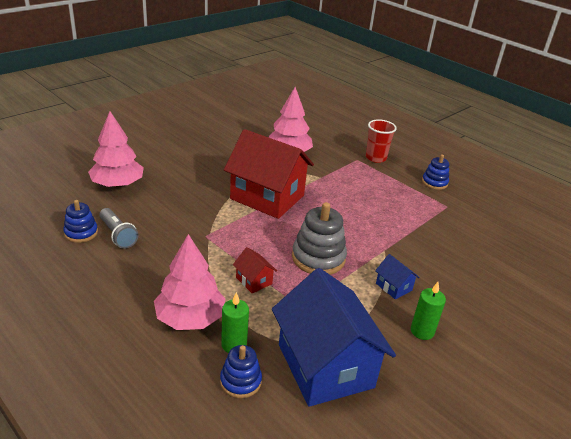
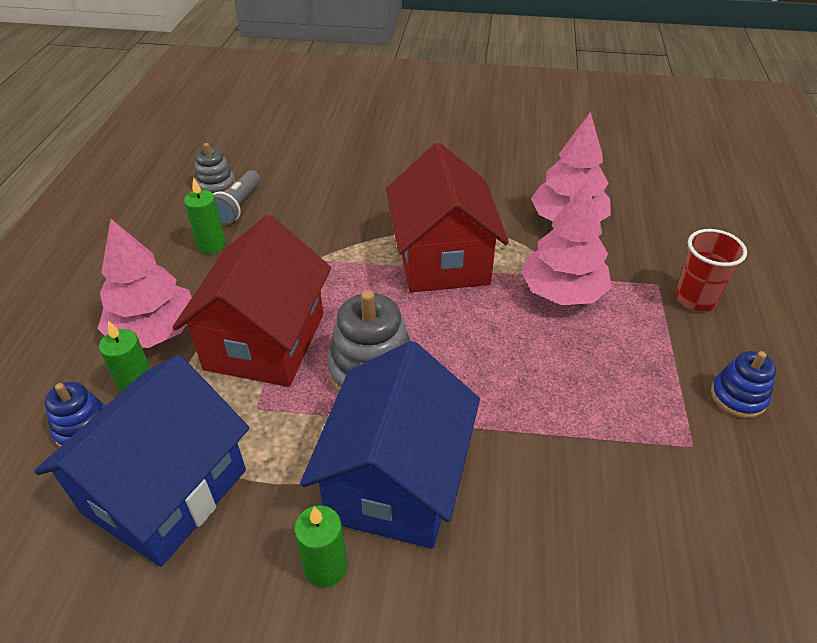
camera: 55 degrees right, 10 degrees up
(81, 233) = (216, 186): blue stacking toy -> grey stacking toy
(117, 184) = (320, 156): pink tree -> pink tree (562, 292)
(140, 261) = (211, 245): none -> green candle
(254, 281) = (265, 341): red house -> red house, size x2.44
(393, 287) = (395, 482): blue house -> blue house, size x2.44

